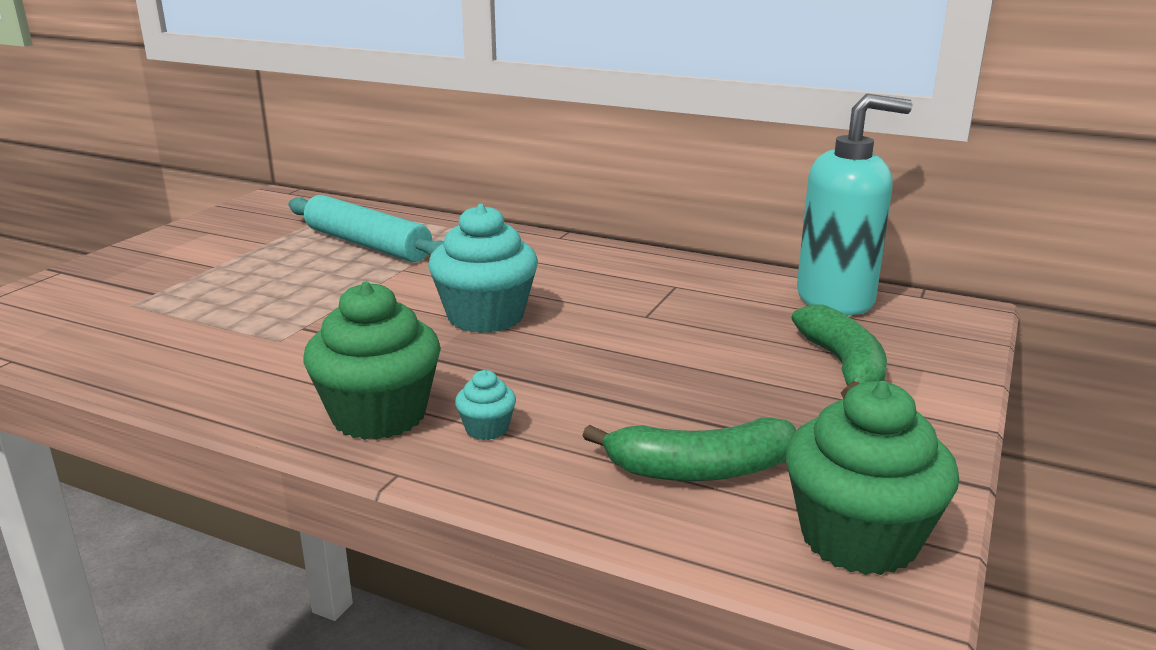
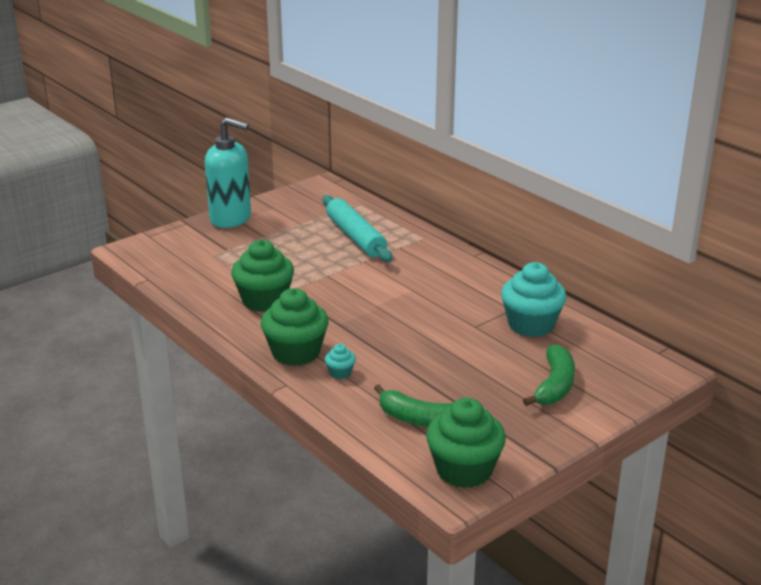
camera: 25 degrees right, 5 degrees up
(266, 349) = (264, 300): none -> green cupcake
(485, 317) = (386, 306): turquoise cupcake -> turquoise cupcake (531, 325)
(836, 299) = (600, 341): turquoise soap dispenser -> turquoise soap dispenser (231, 219)

